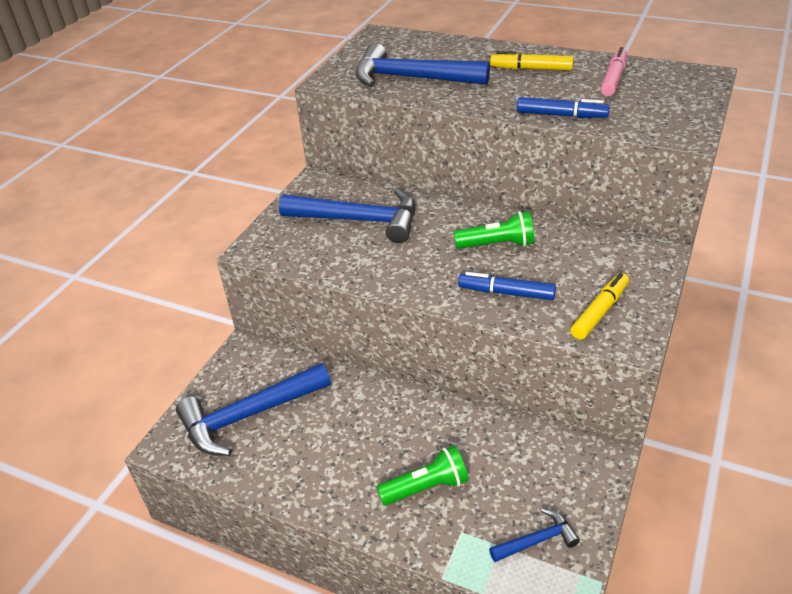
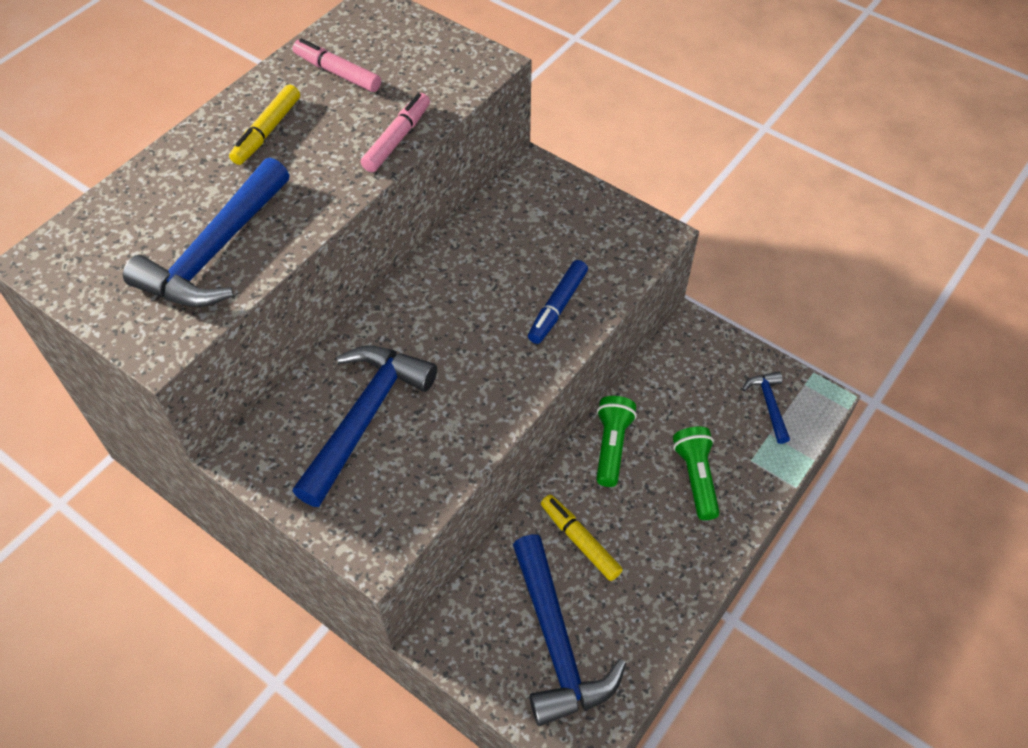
camera: 80 degrees left, 15 degrees up
(497, 245) = (473, 293): green flashlight -> green flashlight (611, 446)
(561, 115) = (397, 139): blue marker -> pink marker
(600, 311) = (609, 243): yellow marker -> yellow marker (580, 541)

